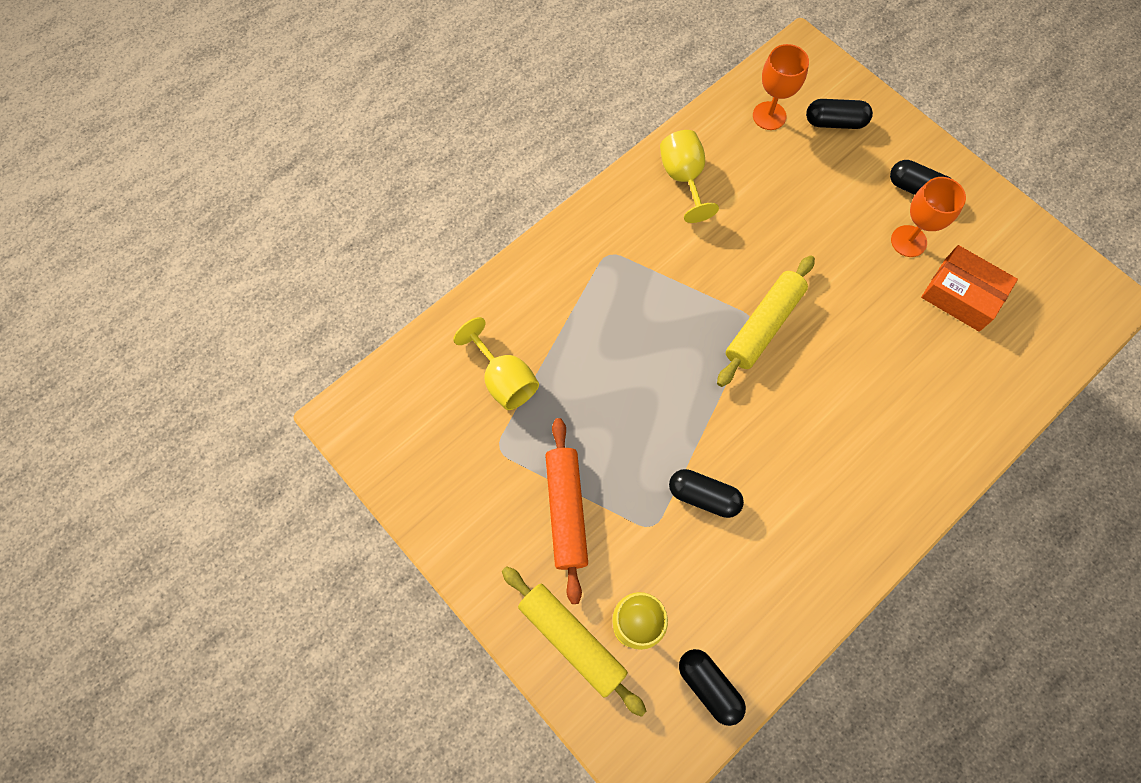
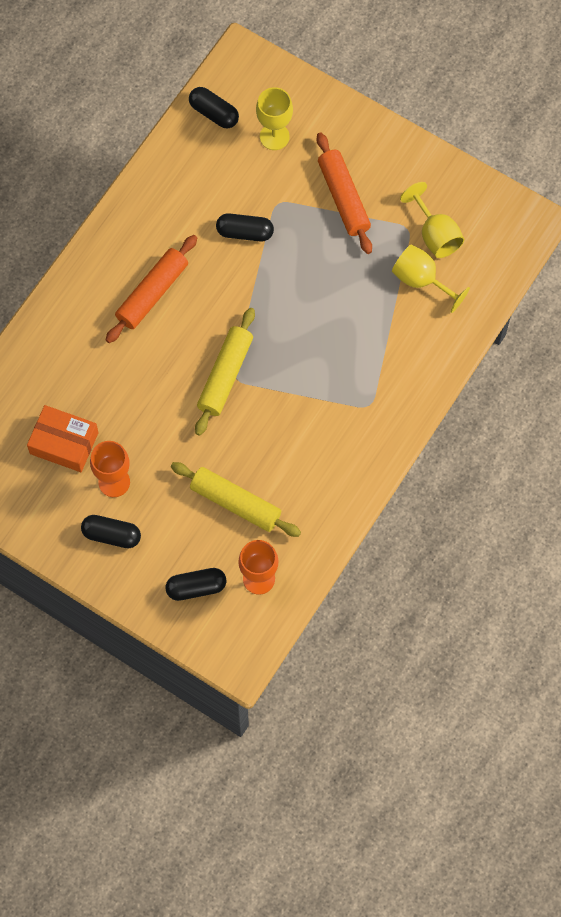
camera: 165 degrees right, 0 degrees up
(571, 640) = (314, 118): yellow rolling pin -> yellow rolling pin (235, 503)
(683, 178) = (323, 493): yellow goblet -> yellow goblet (435, 234)
(834, 445) = (152, 293): none -> orange rolling pin

